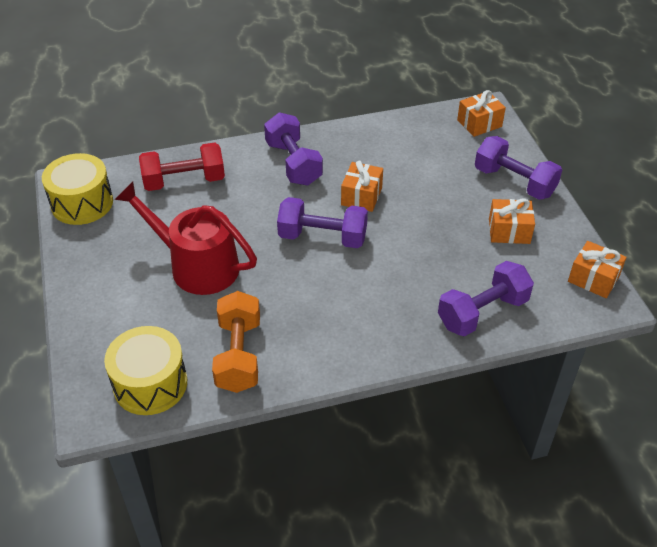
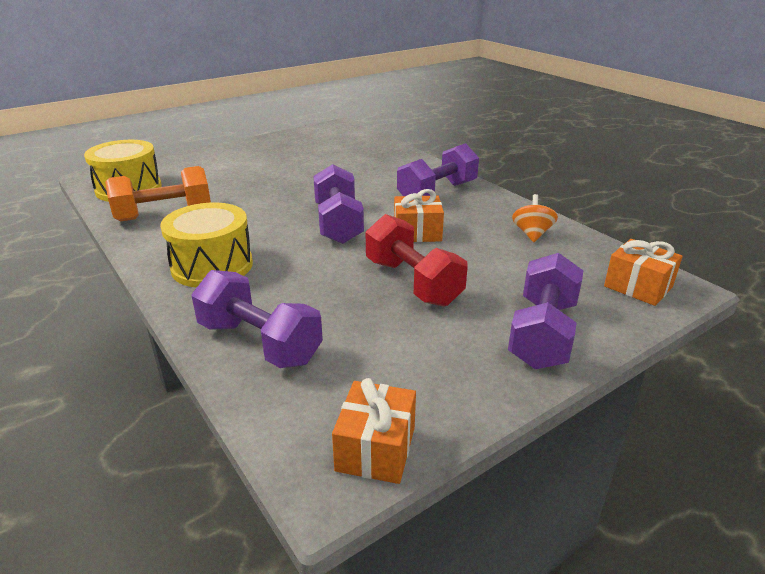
camera: 70 degrees right, 15 degrees down
(82, 203) = (320, 133): yellow drum -> yellow drum (212, 266)
(184, 181) = (372, 157): red dumbbell -> red dumbbell (413, 282)
(197, 265) = (270, 180): red watering can -> none
(392, 139) = (532, 234): none -> orange spinning top
(509, 231) = (432, 343): orange gift -> none

